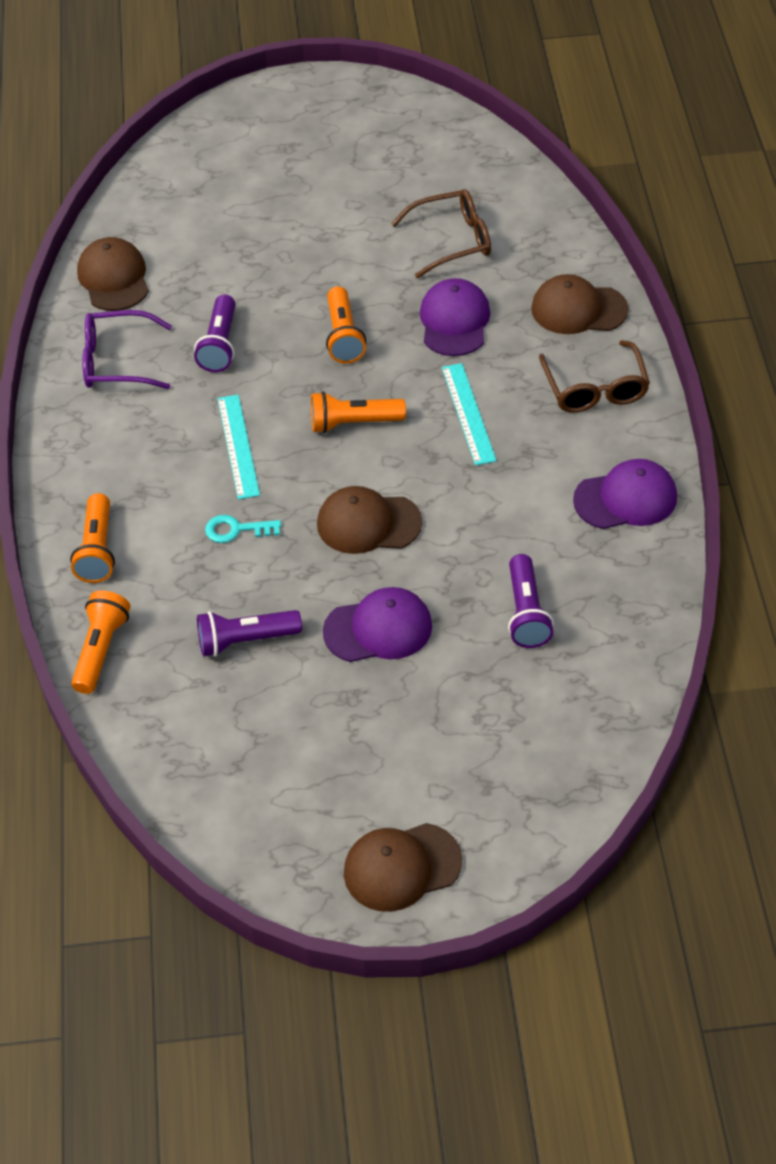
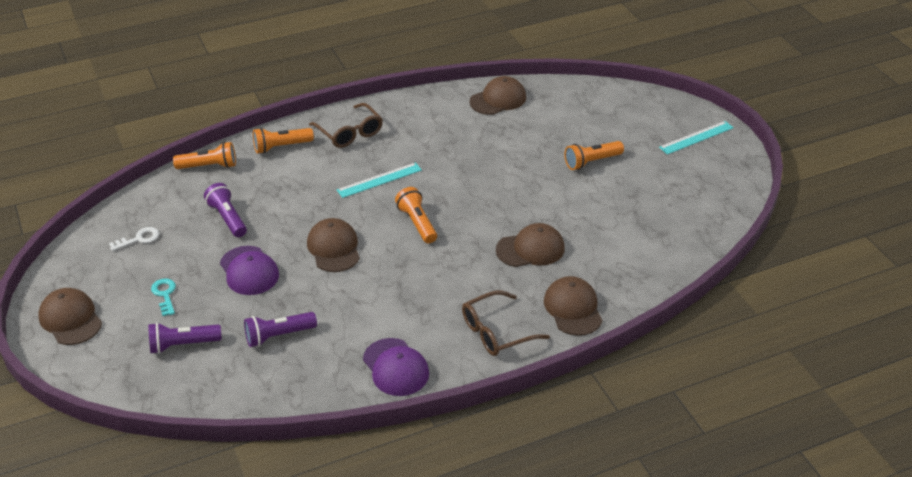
camera: 70 degrees right, 10 degrees down
(115, 361) = (429, 117): purple glasses -> none
(220, 345) = (461, 153): purple flashlight -> purple flashlight (183, 345)
(236, 530) = (312, 195): turquoise key -> turquoise key (165, 295)
(246, 762) = (139, 239): none -> white key
(343, 336) = (492, 202): orange flashlight -> orange flashlight (591, 162)
(453, 240) = (610, 232): brown glasses -> brown glasses (350, 133)
(454, 321) = (530, 249): purple cap -> brown cap
(468, 413) = (446, 273): turquoise ruler -> turquoise ruler (696, 137)

